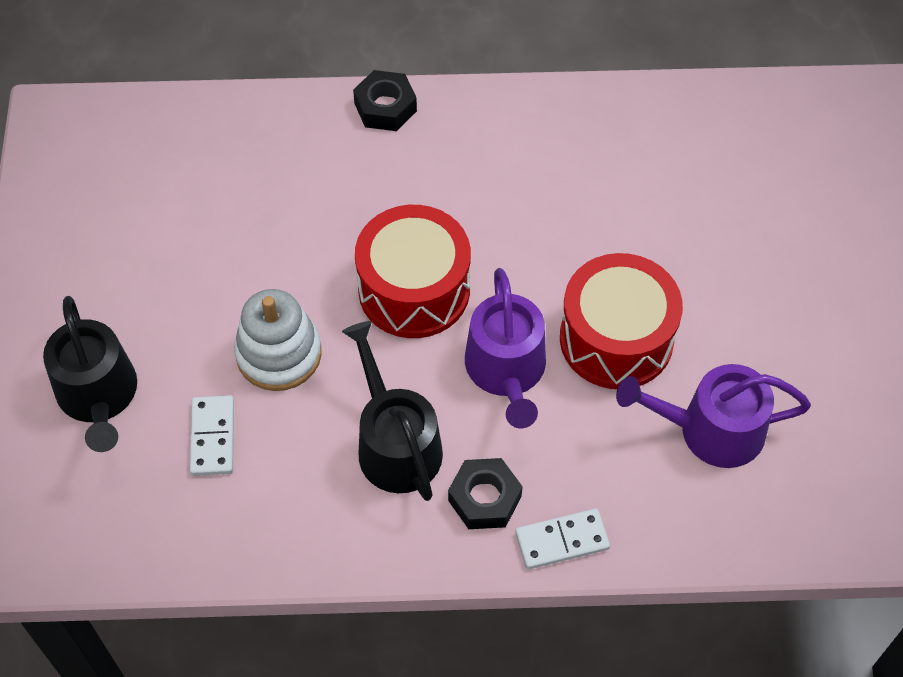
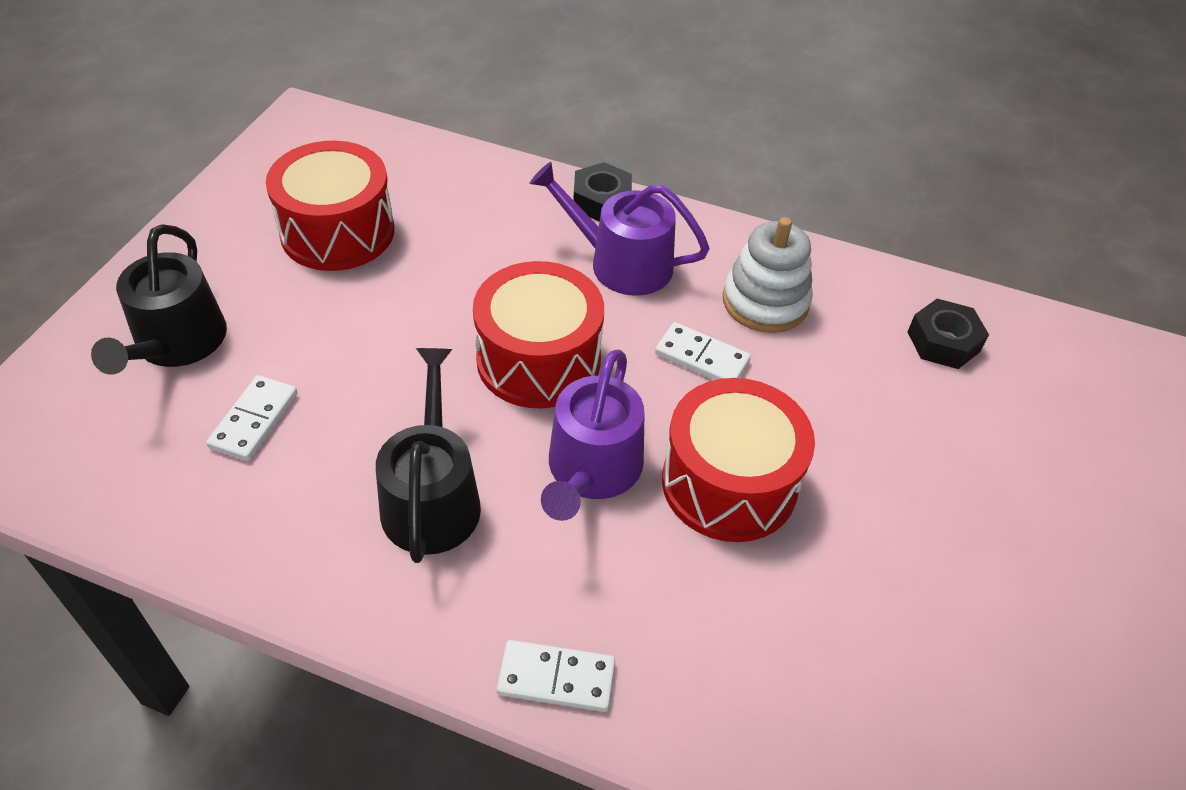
camera: 20 degrees right, 10 degrees down
(167, 231) = (337, 232): none -> red drum
(279, 354) = (369, 369): white stacking toy -> white stacking toy (765, 302)
(484, 498) = (494, 593): black nut -> black nut (943, 342)
(545, 235) = (701, 358): none -> white domino
(711, 430) = (796, 623): purple watering can -> purple watering can (621, 263)

